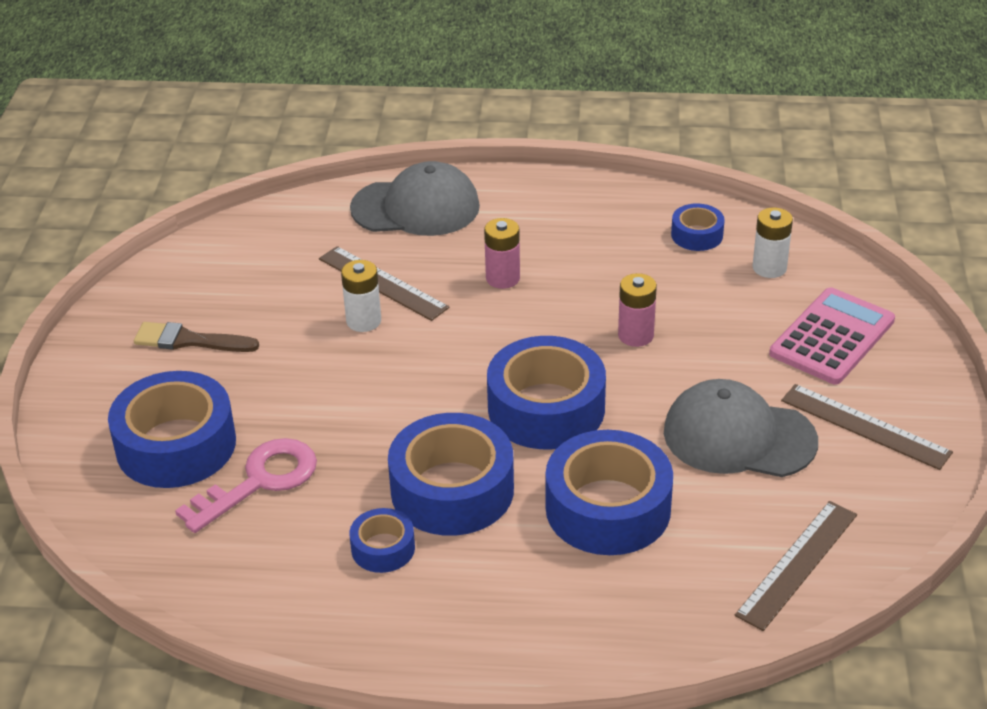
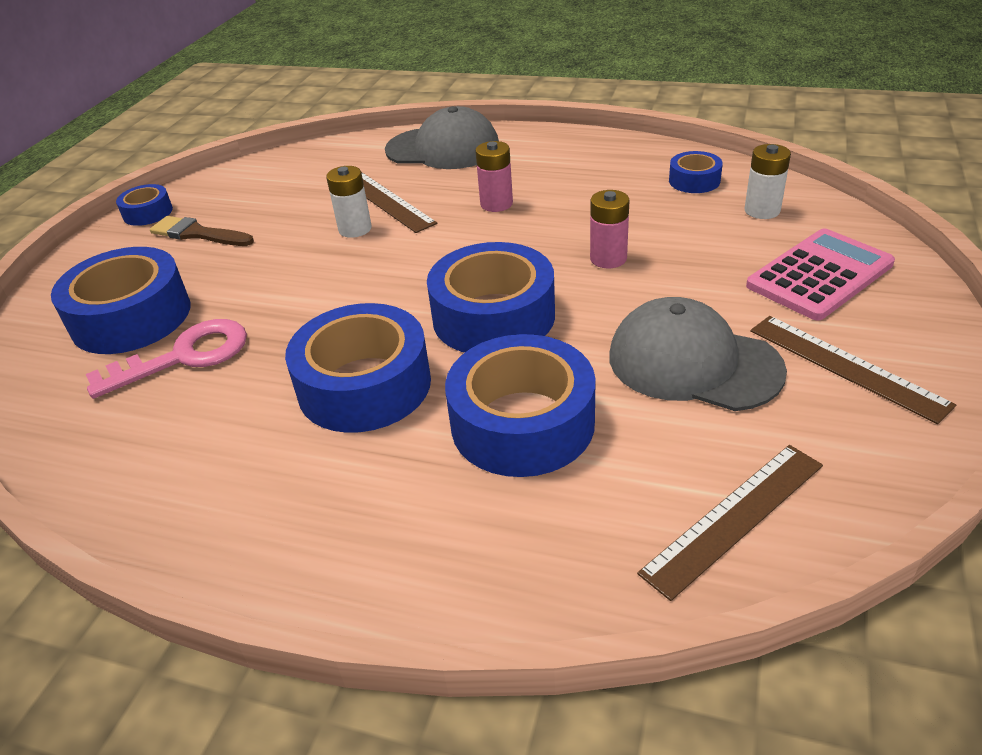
camera: 15 degrees right, 0 degrees up
(383, 548) = (265, 437): blue tape -> blue tape (148, 213)

